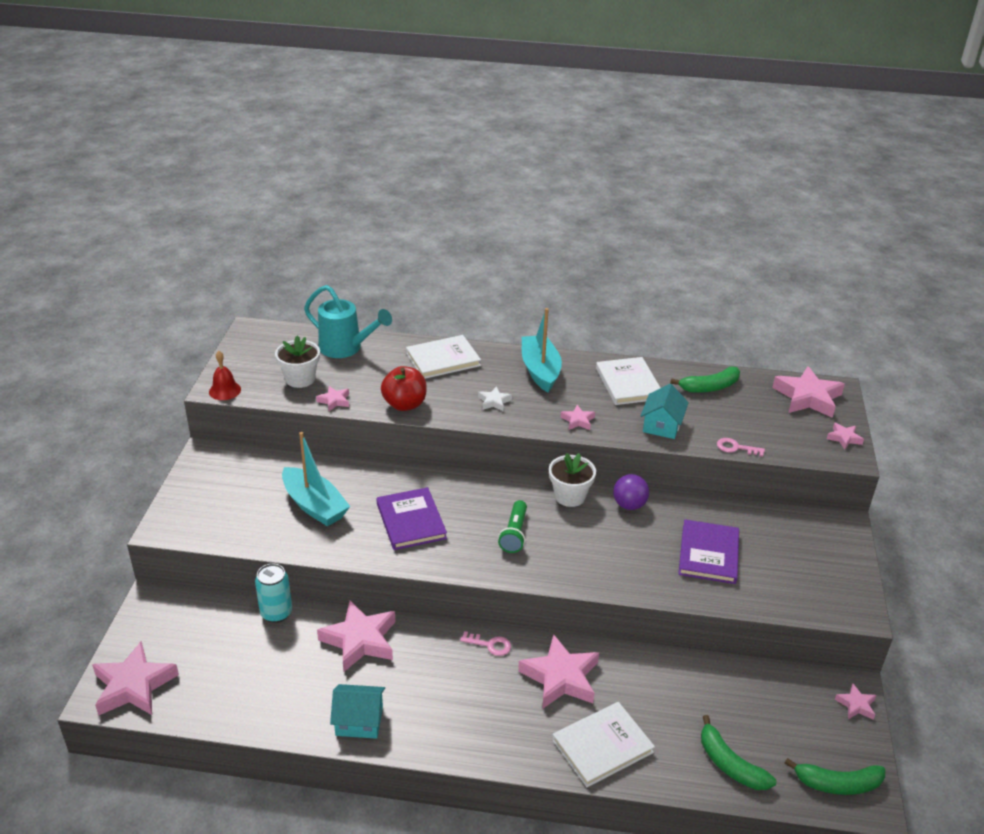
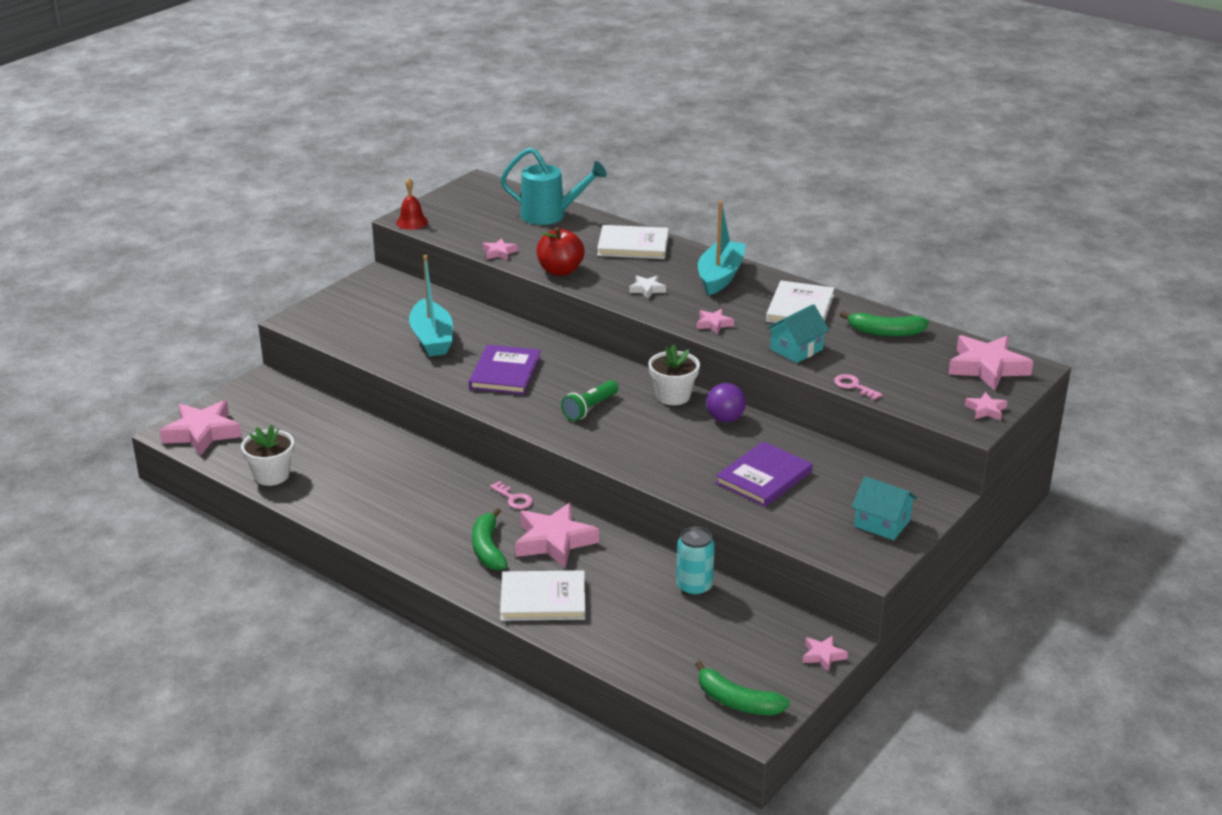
camera: 30 degrees right, 5 degrees down
(276, 613) = (353, 420): turquoise can -> turquoise can (694, 587)
(300, 379) = (485, 229): white flower pot -> white flower pot (271, 475)
(345, 348) = (550, 215): turquoise watering can -> turquoise watering can turned 45 degrees counterclockwise
(359, 721) = (354, 512): turquoise house -> turquoise house (882, 523)
(360, 640) = (404, 460): pink star -> none
(730, 764) = (647, 652): green banana -> green banana (488, 549)

